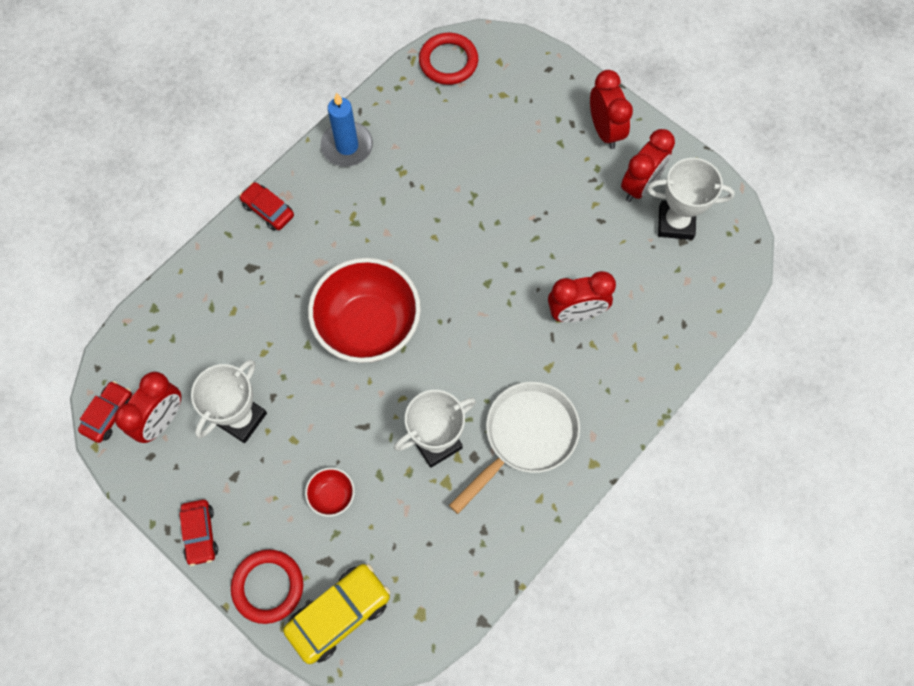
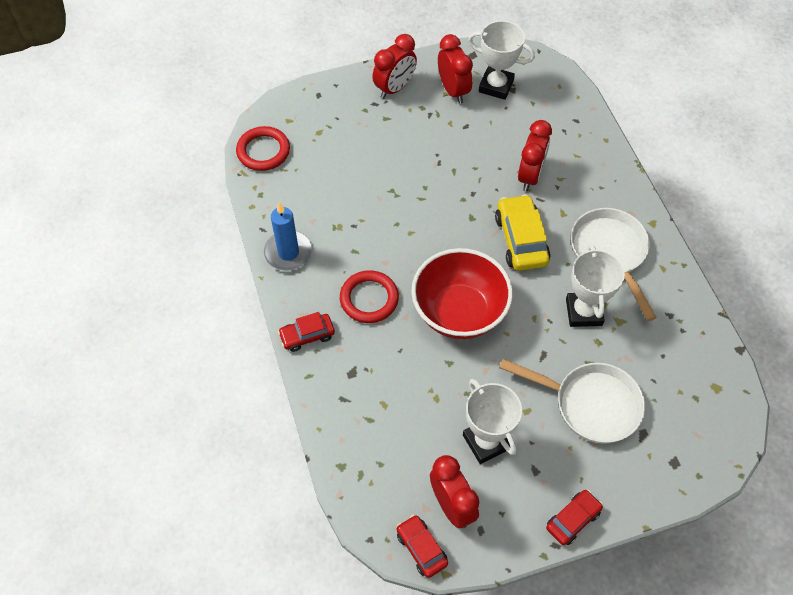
camera: 60 degrees left, 10 degrees down
(200, 534) = (573, 520): red car -> red car turned 60 degrees counterclockwise
(268, 586) = (644, 487): red ring -> red ring (369, 299)
(332, 496) = (590, 404): red bowl -> white pan
(339, 614) = (691, 444): yellow car -> yellow car (521, 240)
(605, 130) = (394, 88): red clock -> red clock turned 120 degrees clockwise
(675, 223) = (496, 86): white trophy -> white trophy turned 75 degrees clockwise

